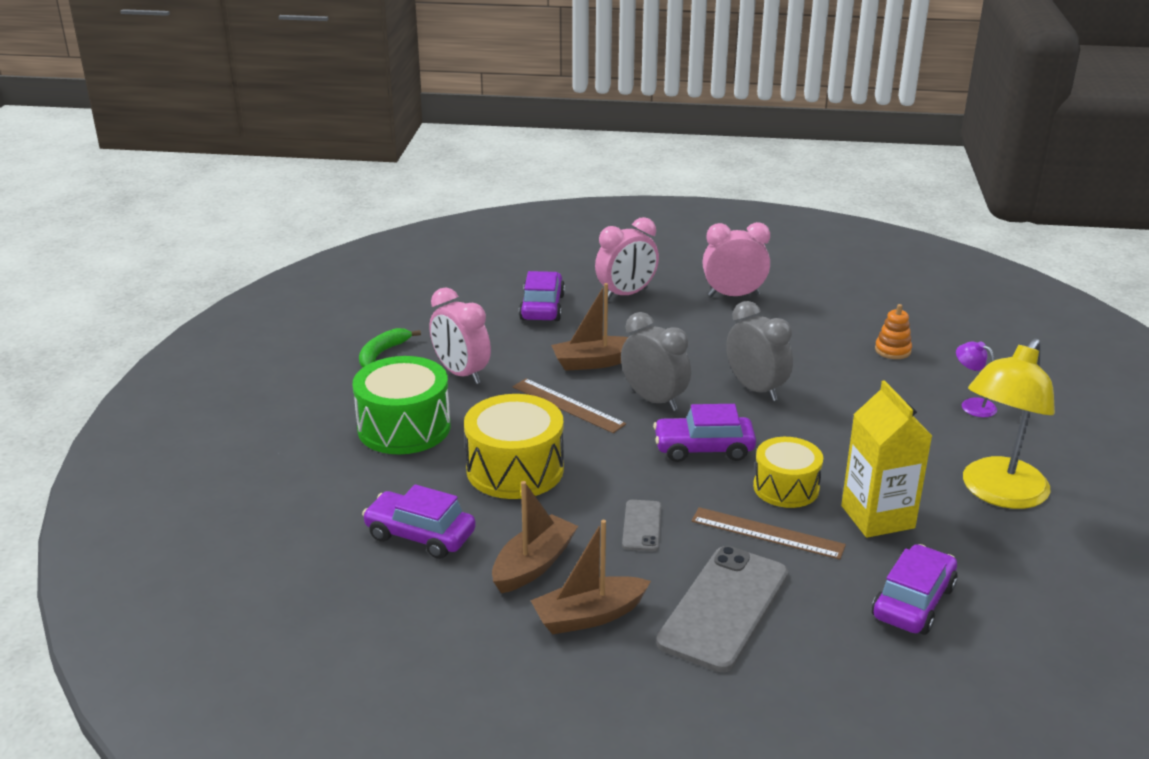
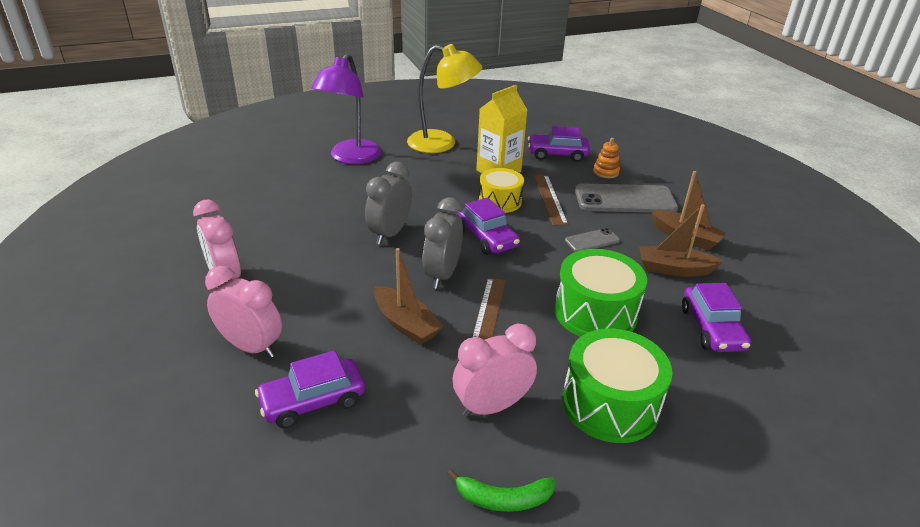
camera: 120 degrees left, 5 degrees up
(461, 373) = (492, 406): pink clock -> pink clock turned 135 degrees counterclockwise
(515, 469) = (595, 313): yellow drum -> green drum
(892, 350) = (292, 190): orange stacking toy -> orange stacking toy (606, 172)
(972, 405) = (351, 158): purple lamp -> purple lamp, size x2.23

